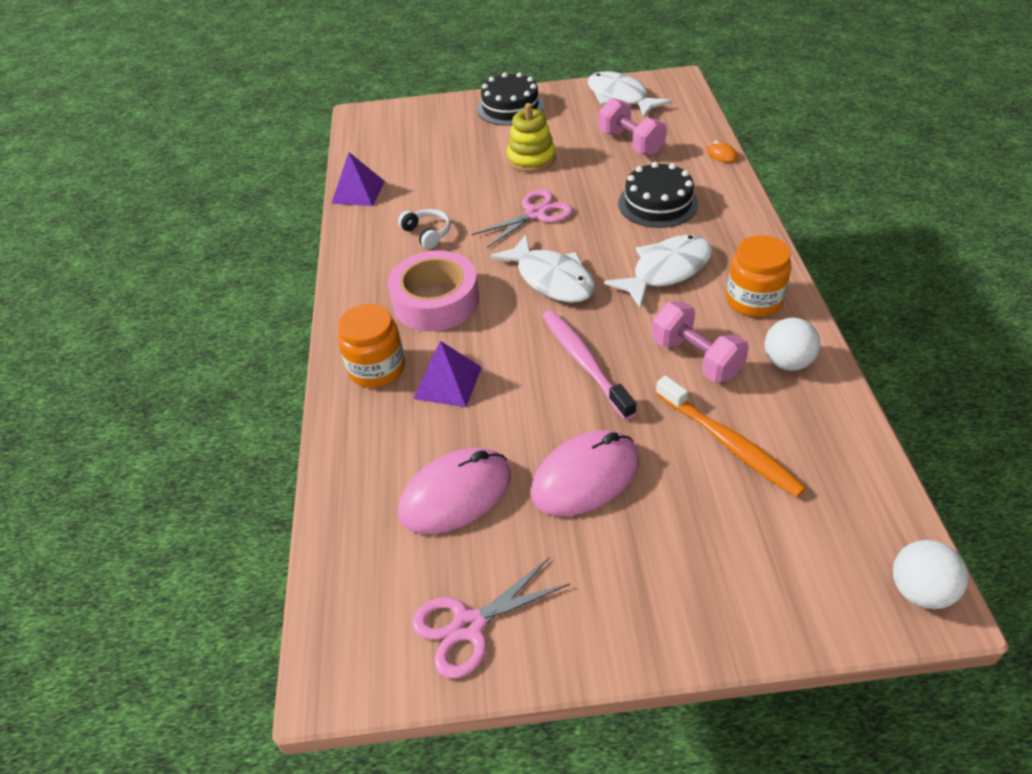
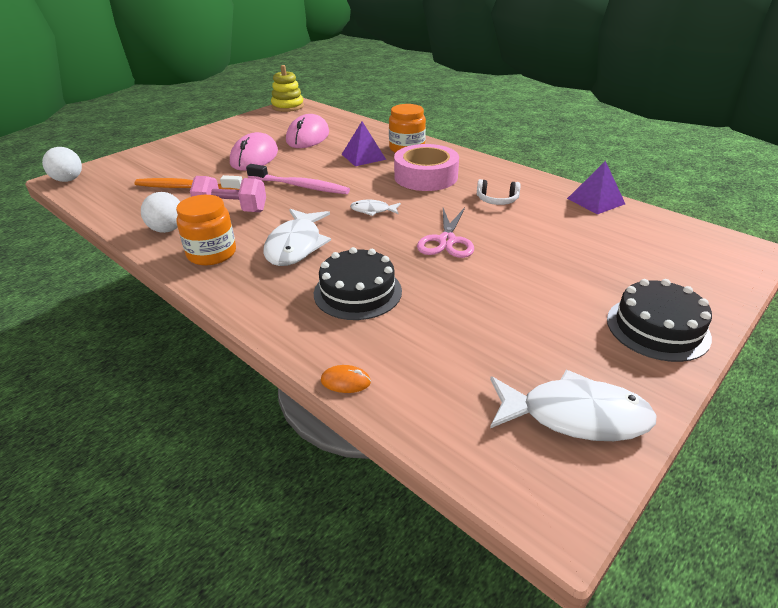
camera: 135 degrees right, 10 degrees down
(469, 626) = (262, 121): pink scissors -> none
(531, 159) = (528, 281): yellow stacking toy -> yellow stacking toy (288, 106)
(551, 279) = (373, 210): white fish -> white fish, size x0.51
(631, 143) = (464, 346): pink dumbbell -> none

